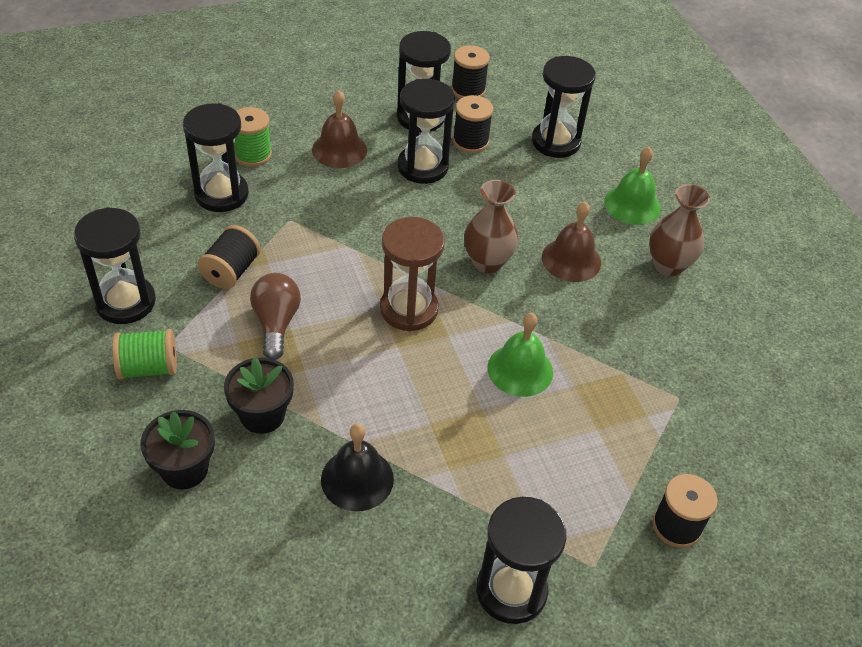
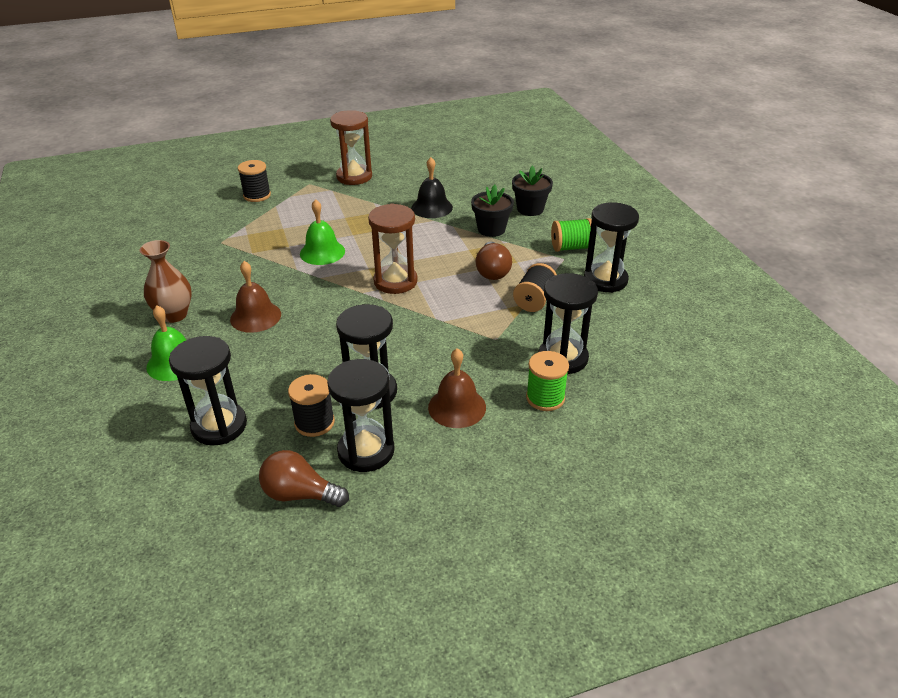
camera: 175 degrees left, 10 degrees down
(468, 90) = (300, 494): black spool -> brown light bulb
(487, 262) = (327, 313): brown vase -> none
(511, 590) = (354, 177): black hourglass -> brown hourglass

